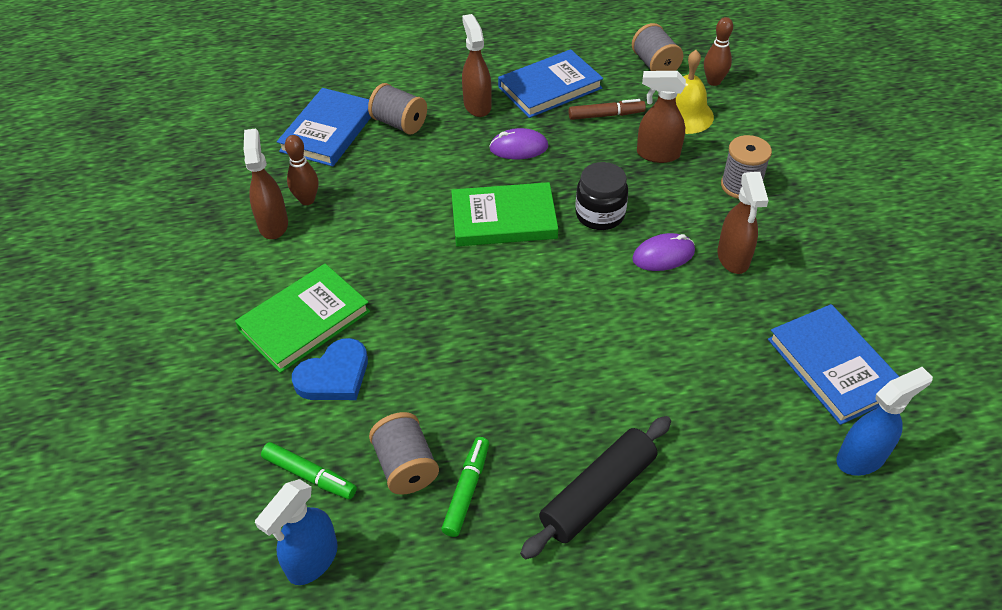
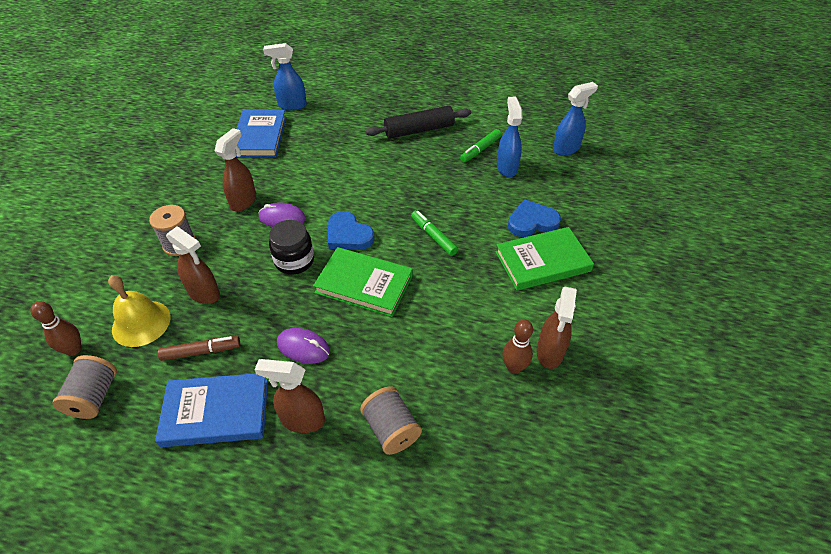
camera: 155 degrees left, 0 degrees up
(310, 475) = (559, 179): green marker -> green marker (433, 236)
(329, 131) = (467, 451): blue book -> none
(406, 466) = (506, 167): grey spool -> blue spray bottle
(477, 105) = (302, 420): brown spray bottle -> brown spray bottle turned 90 degrees clockwise
(565, 265) = (348, 235): none -> blue heart
(606, 115) = (201, 352): brown marker -> brown marker turned 150 degrees clockwise

